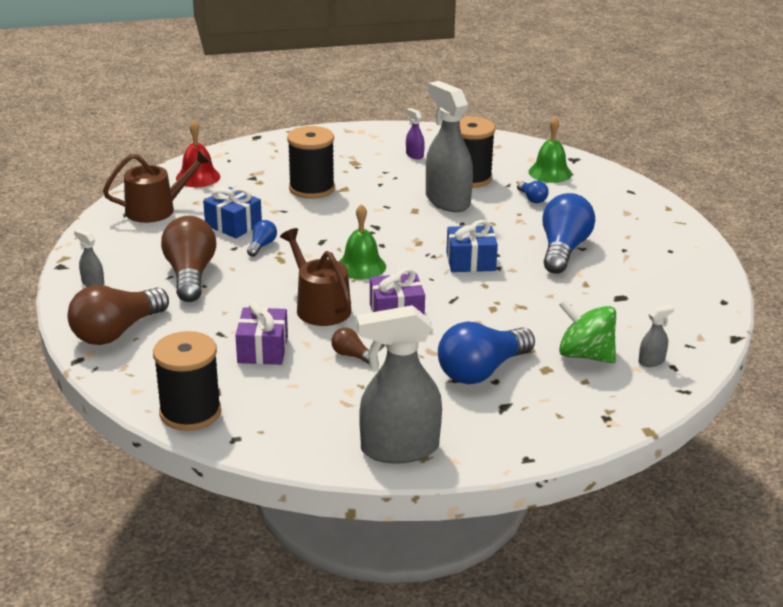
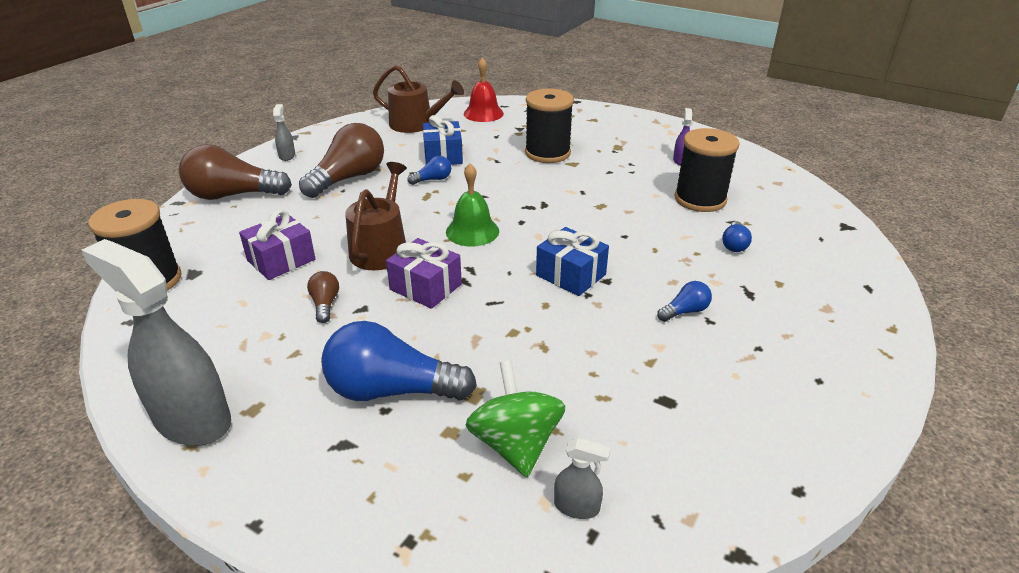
camera: 45 degrees right, 5 degrees up
(447, 201) = (644, 210): grey spray bottle -> none
(550, 173) = (796, 228): green bell -> none
(563, 250) = (685, 311): blue light bulb -> blue light bulb, size x0.46

